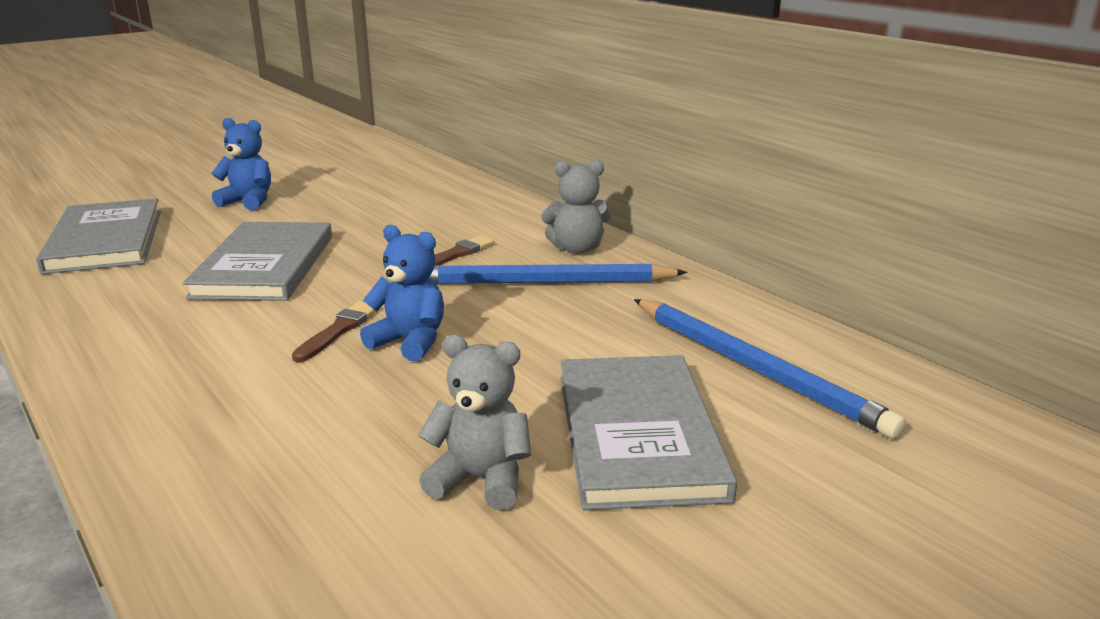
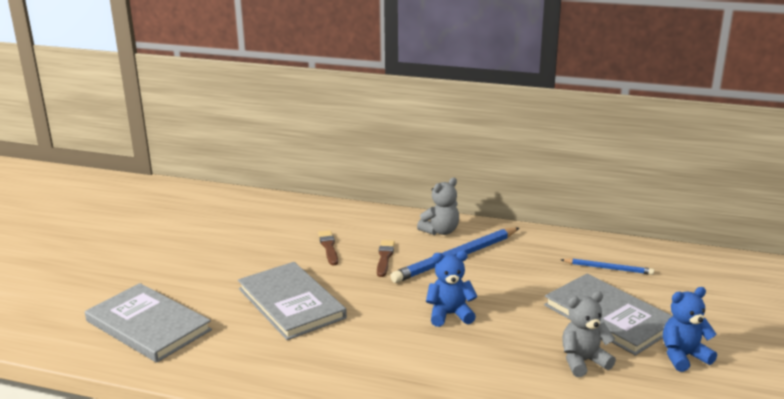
camera: 35 degrees left, 0 degrees up
(248, 201) = (188, 264): blue teddy bear -> blue teddy bear (683, 356)
(339, 330) = (404, 323): brown brush -> brown brush (328, 247)
(756, 369) = (608, 268): blue pencil -> blue pencil, size x0.54

